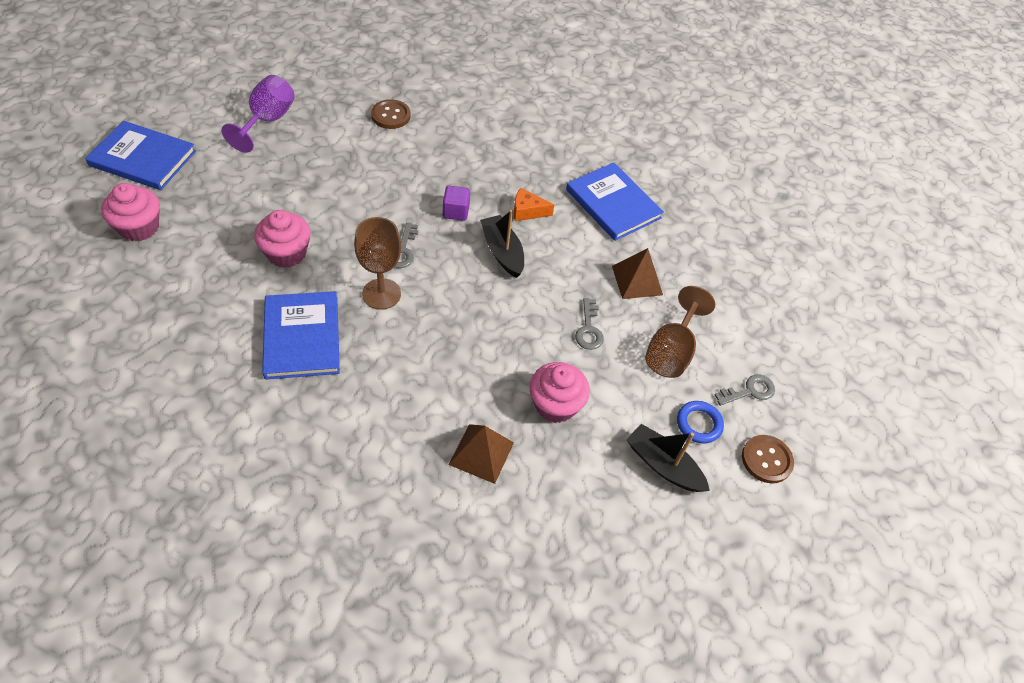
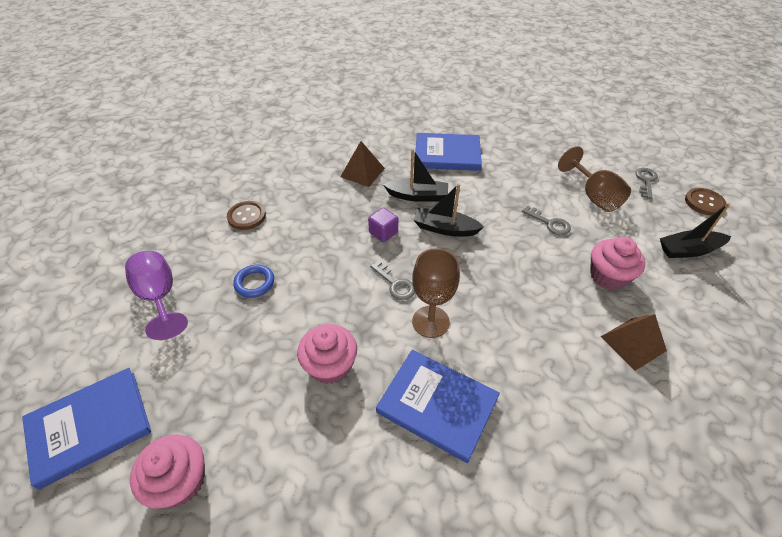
camera: 45 degrees left, 5 degrees down
(527, 211) = (417, 196): orange cheese -> black boat
(637, 280) = (522, 179): brown pyramid -> brown pyramid (362, 172)
(699, 424) = (661, 216): blue ring -> blue ring (254, 283)

